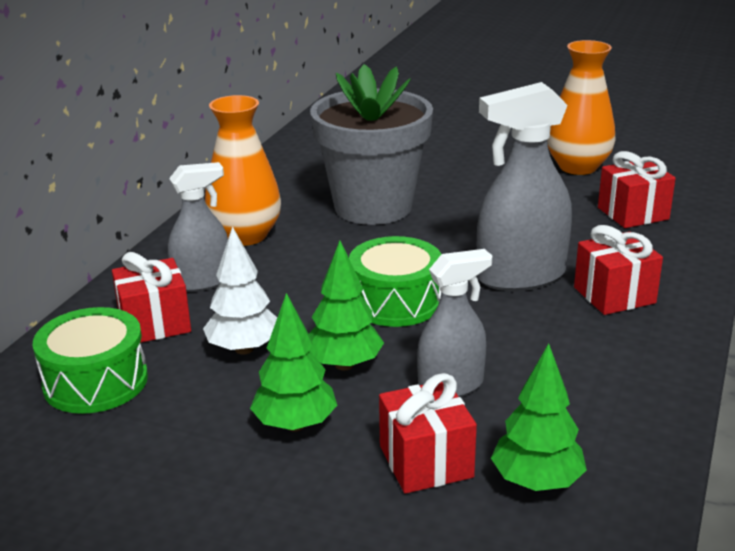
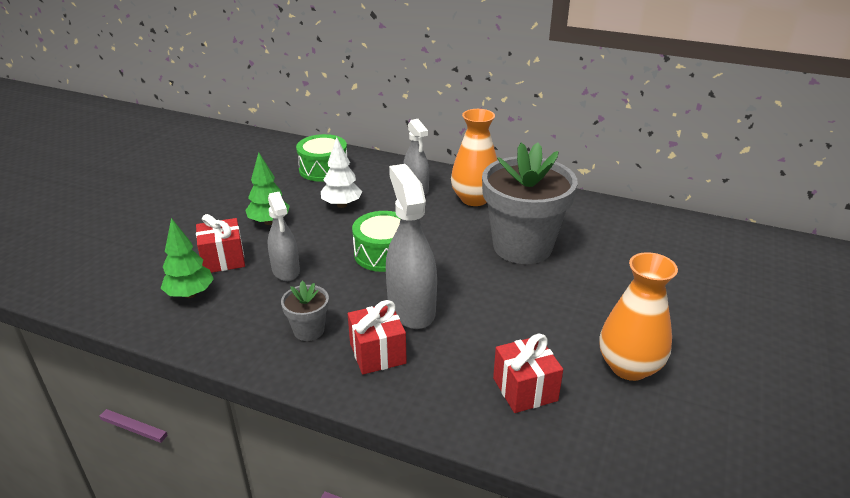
camera: 90 degrees right, 5 degrees up
(154, 323) = (373, 179): red gift -> none
(344, 365) = (318, 235): green tree -> none
(590, 349) = (309, 330): none -> grey flower pot

